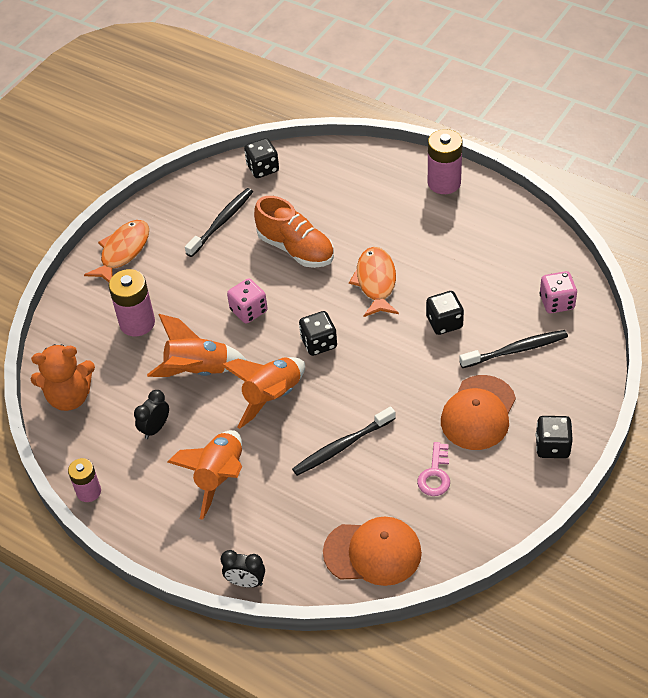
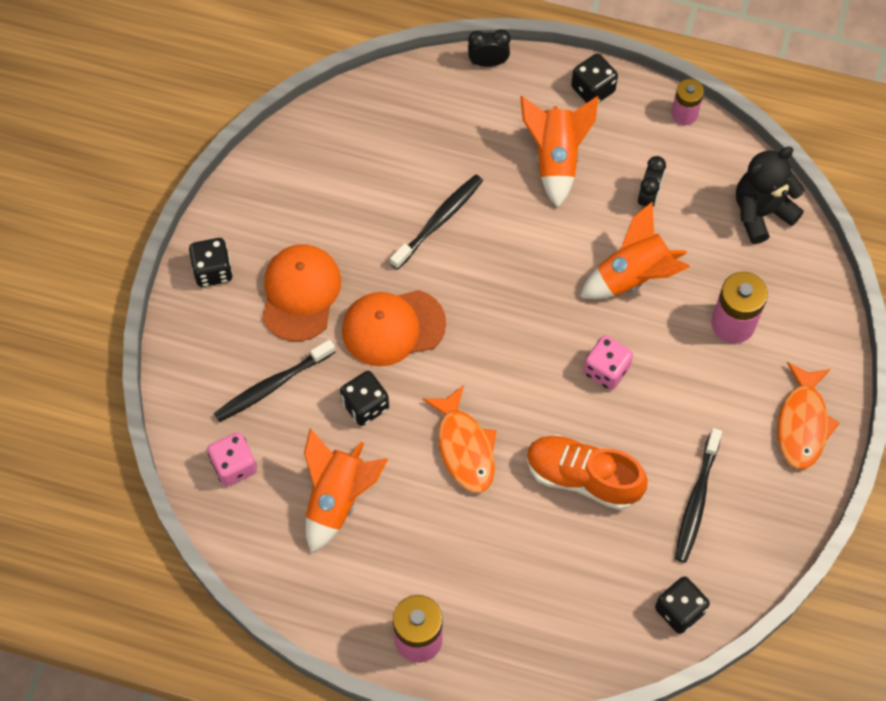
camera: 160 degrees right, 15 degrees up
(70, 397) = (761, 212): orange teddy bear -> black teddy bear
(272, 397) = (535, 262): orange rocket -> orange rocket (337, 499)
(319, 343) = (506, 343): black dice -> black dice (593, 89)
(372, 552) = (374, 117): orange cap -> orange cap (393, 327)
(435, 474) = (331, 211): pink key -> none

